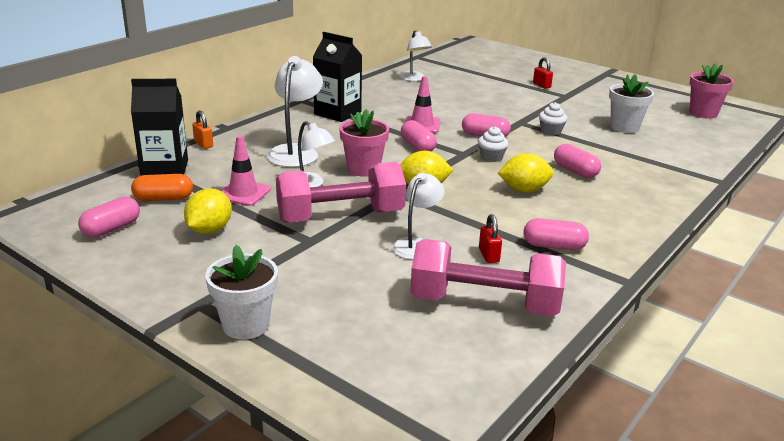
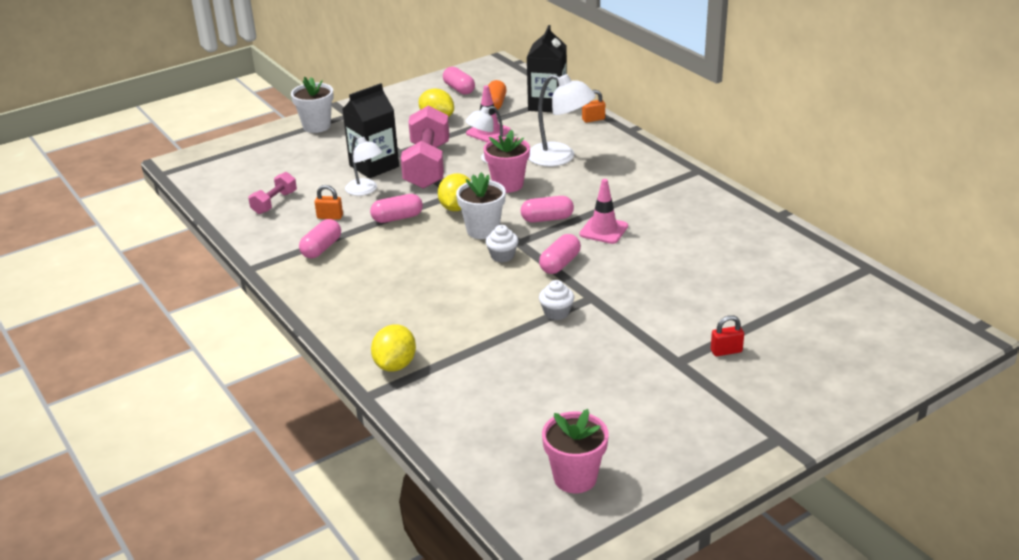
camera: 110 degrees right, 5 degrees up
(337, 113) = (653, 186): black carton -> black carton (374, 166)
(414, 79) = (765, 250): white lamp -> none
(484, 304) = (274, 203): pink dumbbell -> pink dumbbell, size x0.51
(488, 255) = (330, 217): red padlock -> orange padlock
(524, 190) = (423, 258): yellow lemon -> yellow lemon (395, 365)
(575, 171) = (446, 299): pink capsule -> pink capsule (397, 218)
(624, 127) = (548, 376): white flower pot -> white flower pot (483, 230)

